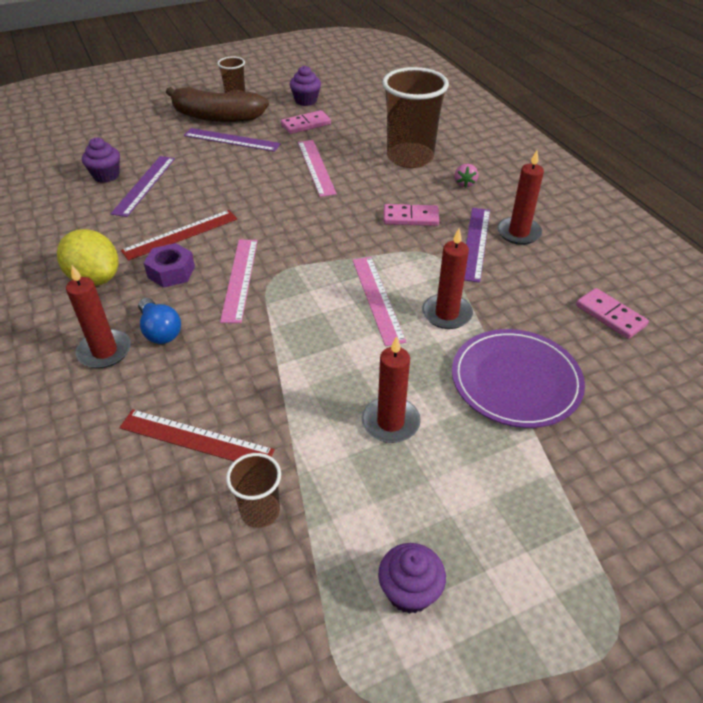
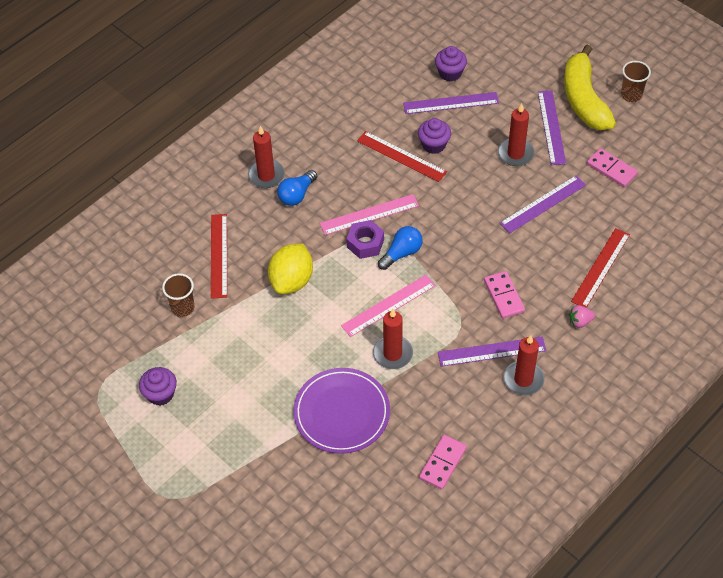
camera: 70 degrees right, 10 degrees up
(95, 278) = (329, 133): yellow lemon -> yellow lemon (291, 281)
(171, 272) = (357, 172): purple nut -> purple nut (365, 243)
(216, 117) = (584, 99): brown banana -> yellow banana
(306, 101) = (657, 152): purple cupcake -> purple cupcake (434, 145)
(311, 269) = (401, 253): none -> blue light bulb
(316, 167) = (543, 204): pink ruler -> purple ruler
(390, 422) = (273, 350): red candle -> red candle (515, 153)
(410, 157) = (600, 268): brown cup -> red ruler

